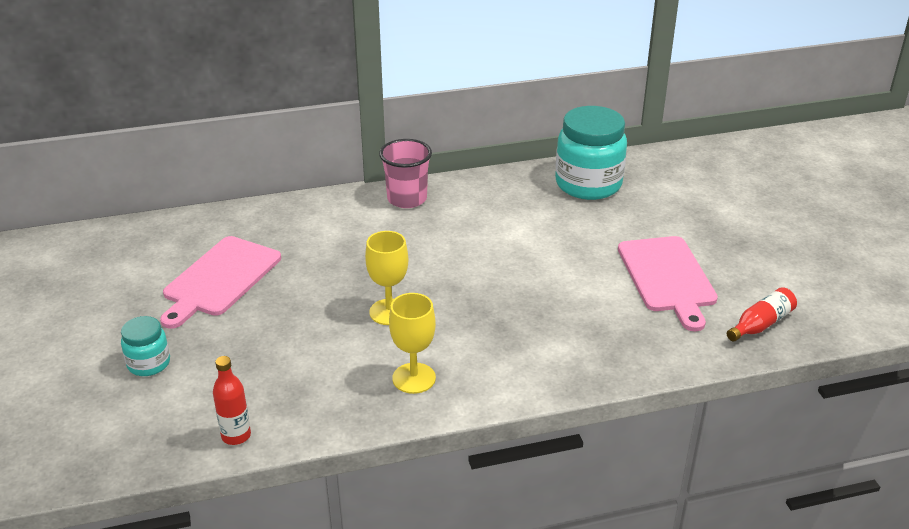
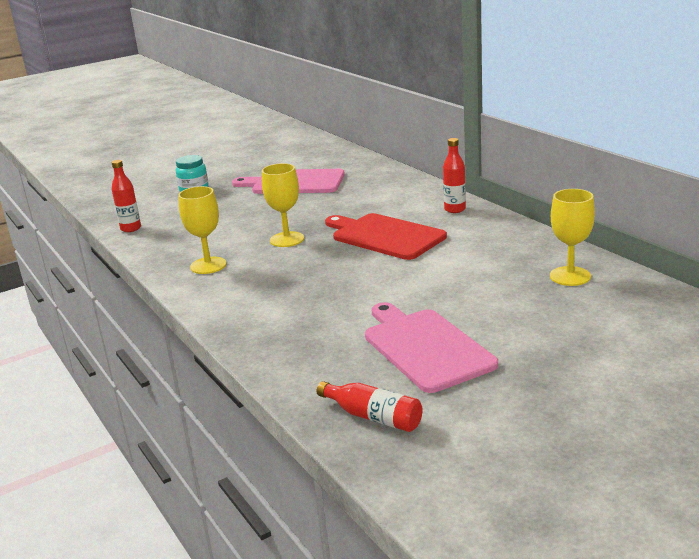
camera: 75 degrees right, 10 degrees down
(407, 199) = (455, 209): pink cup -> red bottle
(435, 250) = (385, 236): none -> red cutting board
(588, 184) = (570, 276): turquoise jar -> yellow goblet
(667, 277) = (425, 347): pink cutting board -> pink cutting board turned 90 degrees clockwise

